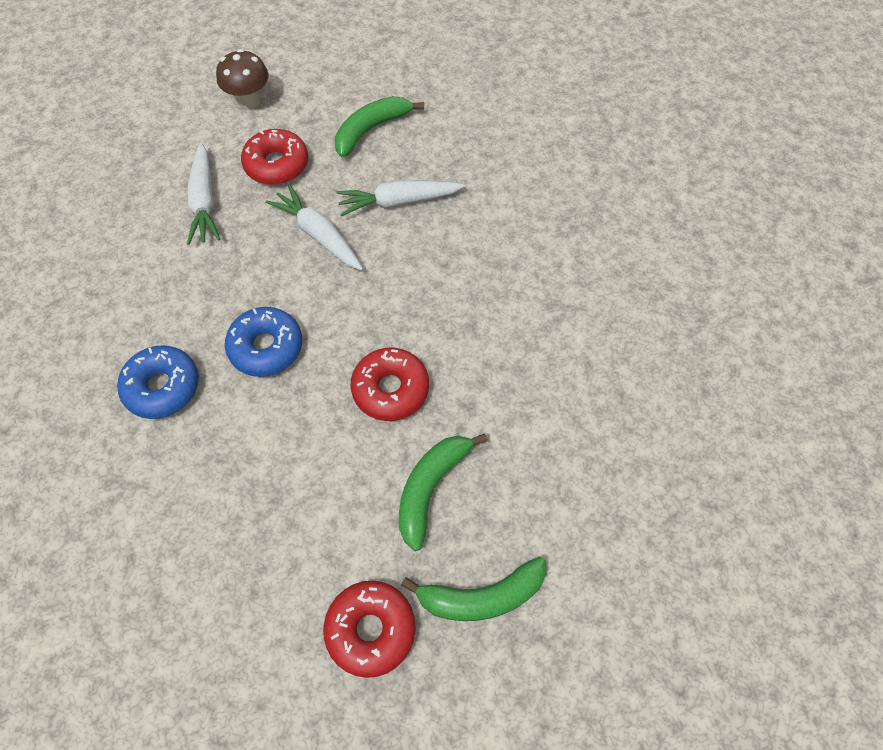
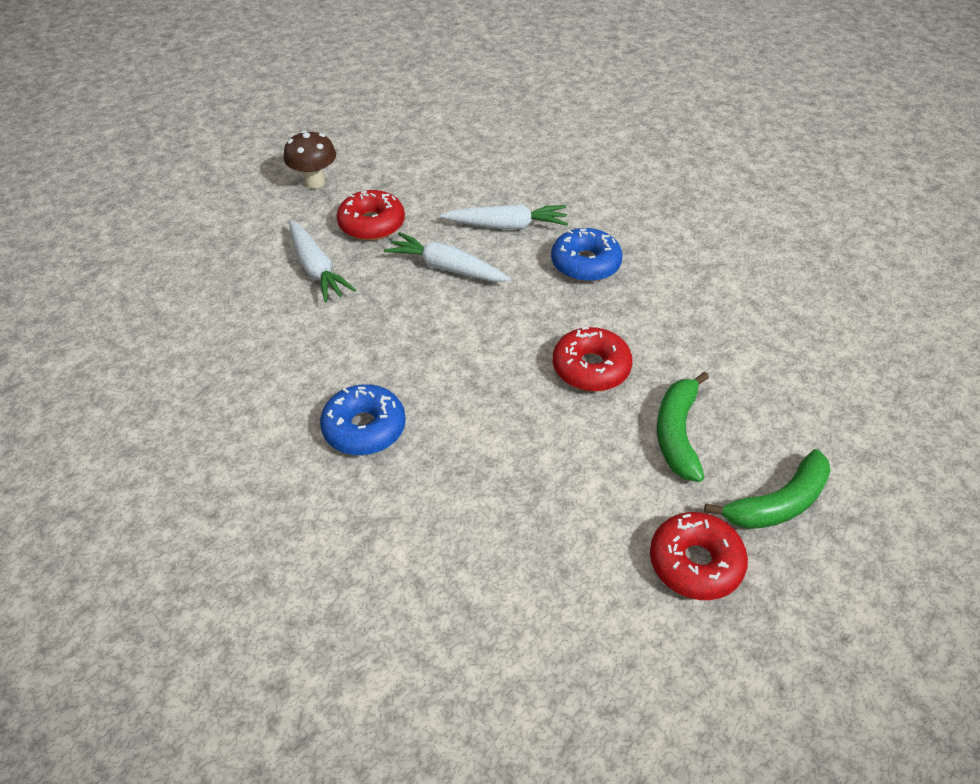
camera: 20 degrees left, 15 degrees down
(266, 347) = (450, 368): blue donut -> blue donut (585, 264)
(371, 129) = (447, 178): green banana -> none
(398, 202) = (507, 226): white carrot -> white carrot turned 150 degrees counterclockwise

